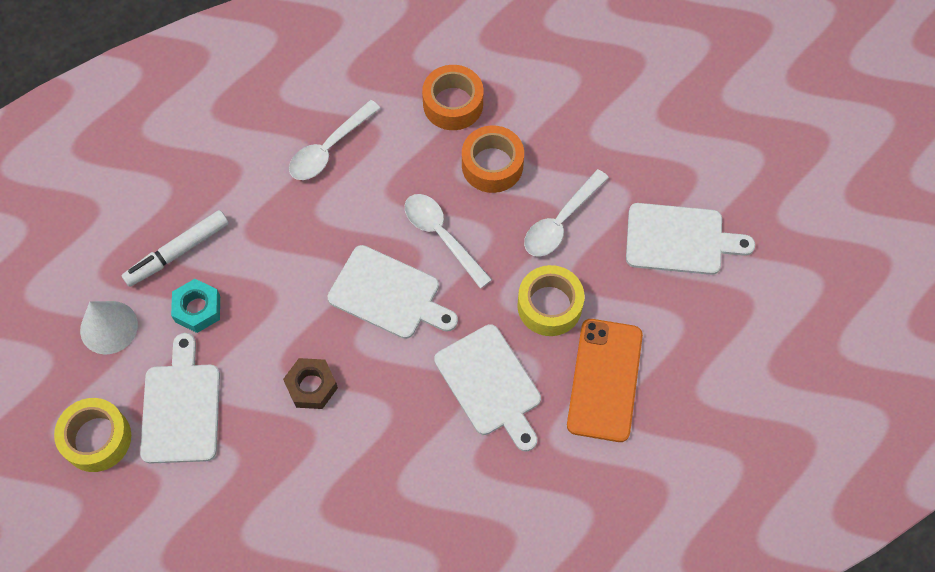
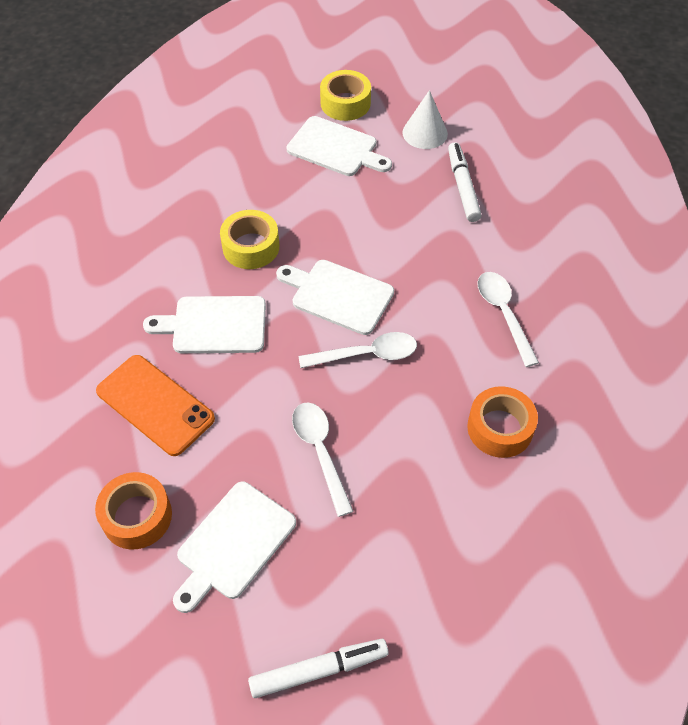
camera: 120 degrees right, 10 degrees down
(197, 309) = (406, 181): turquoise nut -> none
(311, 386) = (298, 219): brown nut -> none
(388, 294) = (338, 295): white cutting board -> white cutting board turned 60 degrees clockwise
(492, 165) = (413, 427): orange tape -> orange tape (137, 516)
(549, 305) = (248, 400): yellow tape -> yellow tape (251, 247)
(725, 133) = (319, 670): none -> white marker

